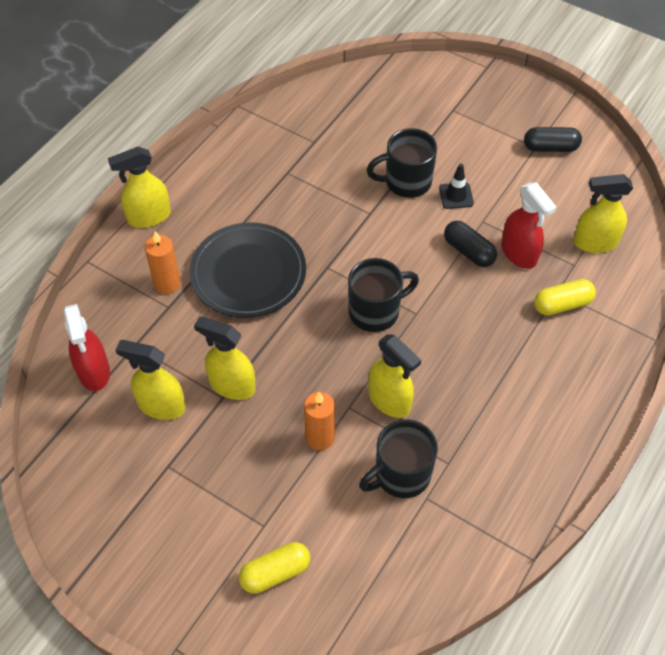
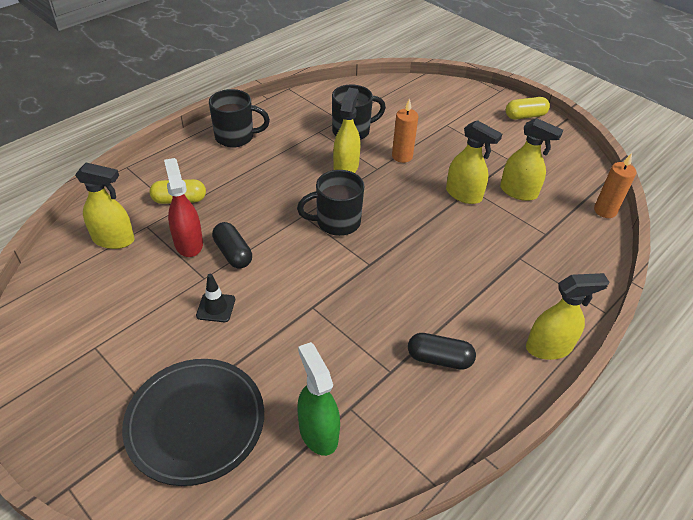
camera: 170 degrees left, 10 degrees down
(94, 372) = (576, 221): red spray bottle -> none
(167, 283) = (522, 277): orange candle -> orange candle (605, 211)
(248, 274) = (444, 271): black plate -> black plate (196, 423)
(275, 572) = (441, 106): yellow capsule -> yellow capsule (525, 116)
(333, 123) = (318, 432): none -> green spray bottle
(389, 400) = (346, 167): yellow spray bottle -> yellow spray bottle turned 45 degrees clockwise
(406, 182) = (260, 333): black mug -> black mug (236, 137)
(550, 148) = (79, 342): black capsule -> black capsule (439, 359)

